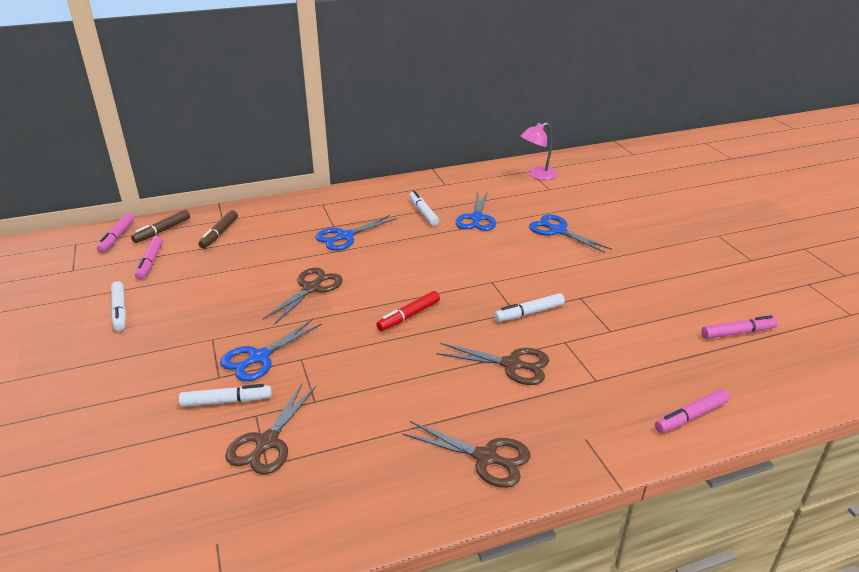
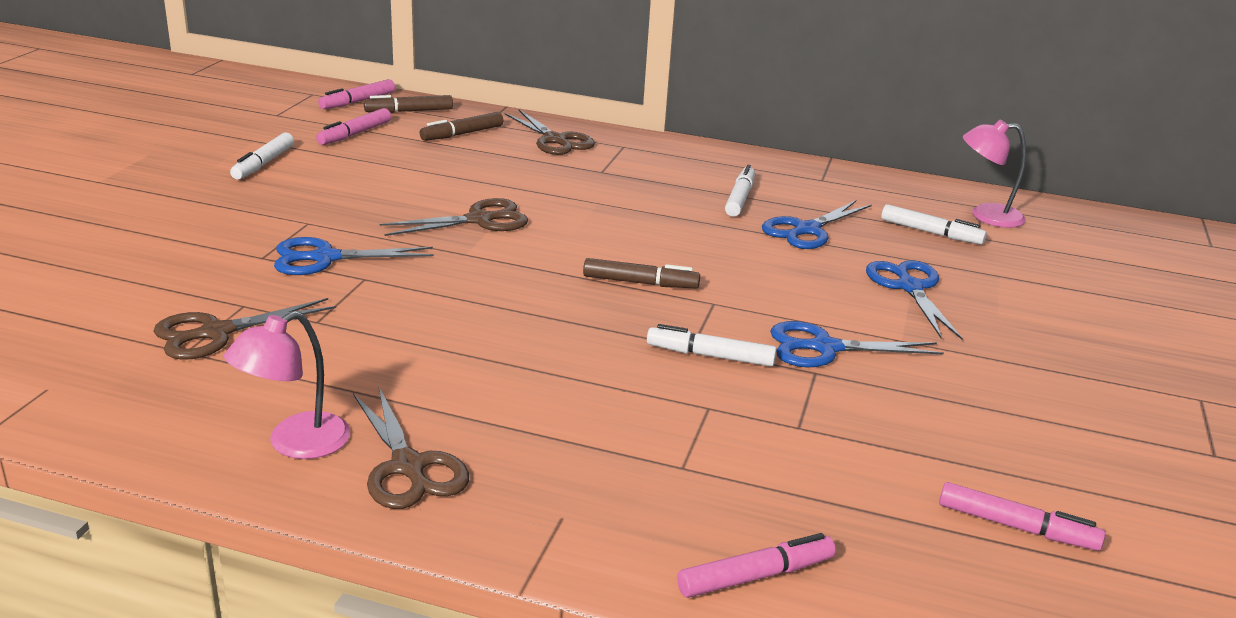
camera: 35 degrees right, 5 degrees down
(226, 401) = (236, 280): white marker -> white marker (931, 233)
(345, 236) = (598, 187): blue scissors -> blue scissors (825, 348)
(408, 316) = (547, 292): red marker -> none
(413, 482) = (295, 444): none -> pink lamp
(445, 287) = (640, 283): none -> brown marker
(511, 364) = (594, 396): brown scissors -> brown scissors (555, 140)
(690, 416) = (756, 576): pink marker -> pink marker turned 150 degrees clockwise

